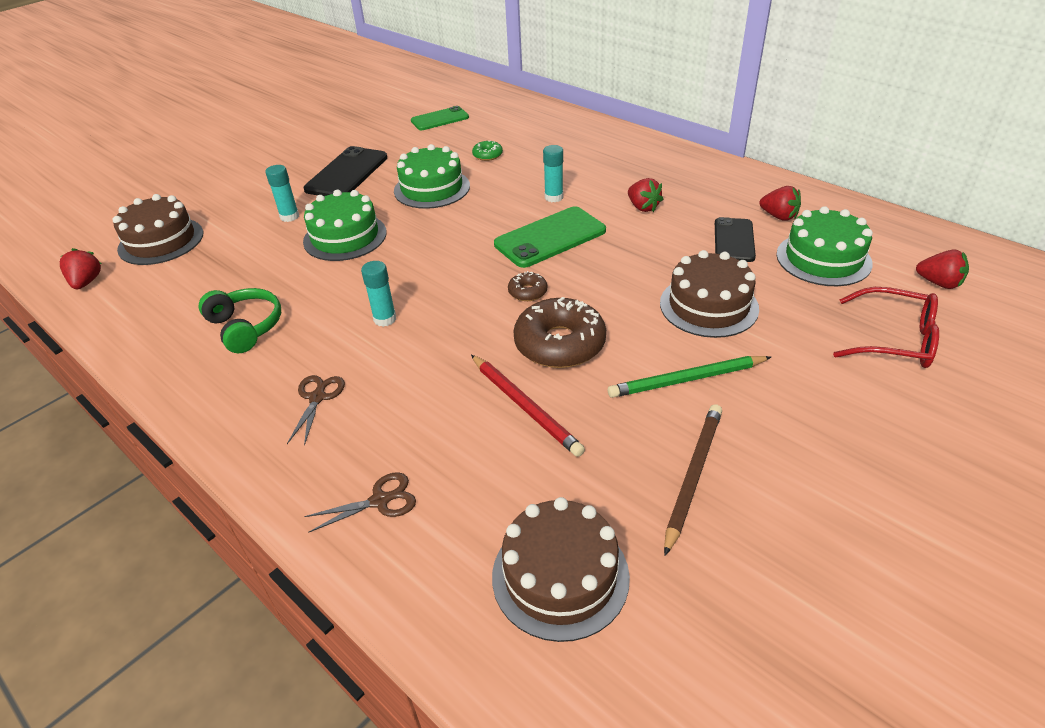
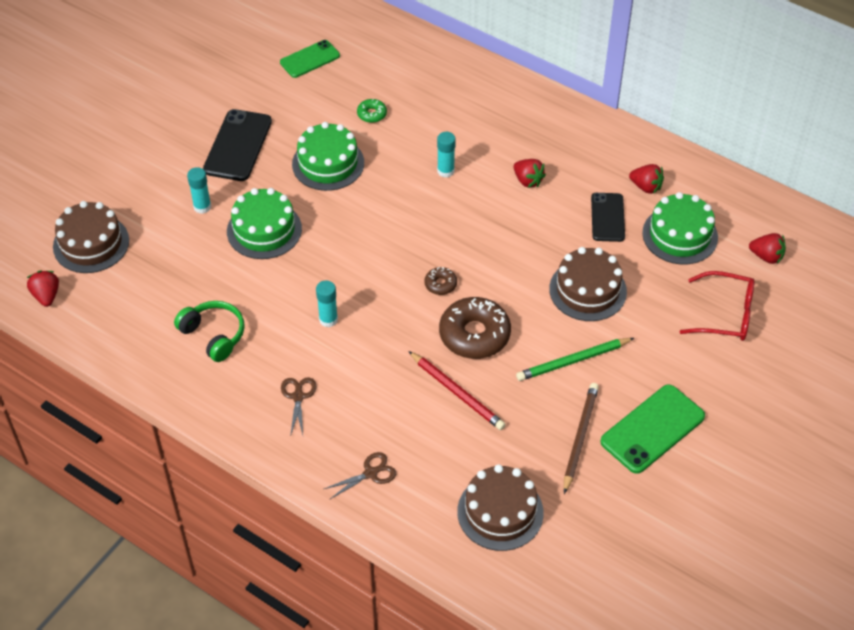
camera: 10 degrees left, 10 degrees up
(550, 238) = (450, 222): green phone -> green phone (652, 429)

